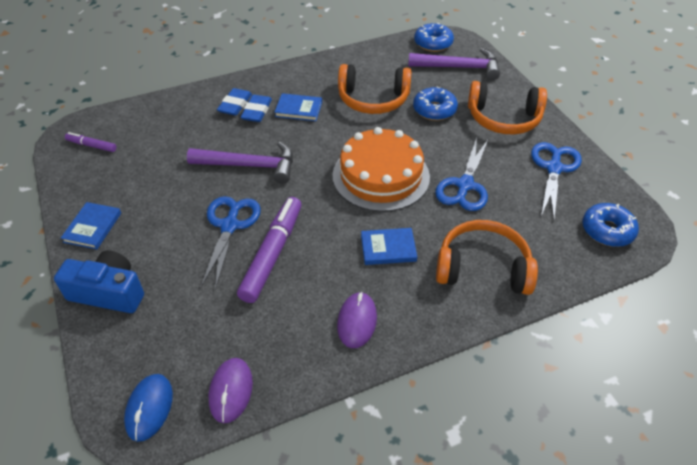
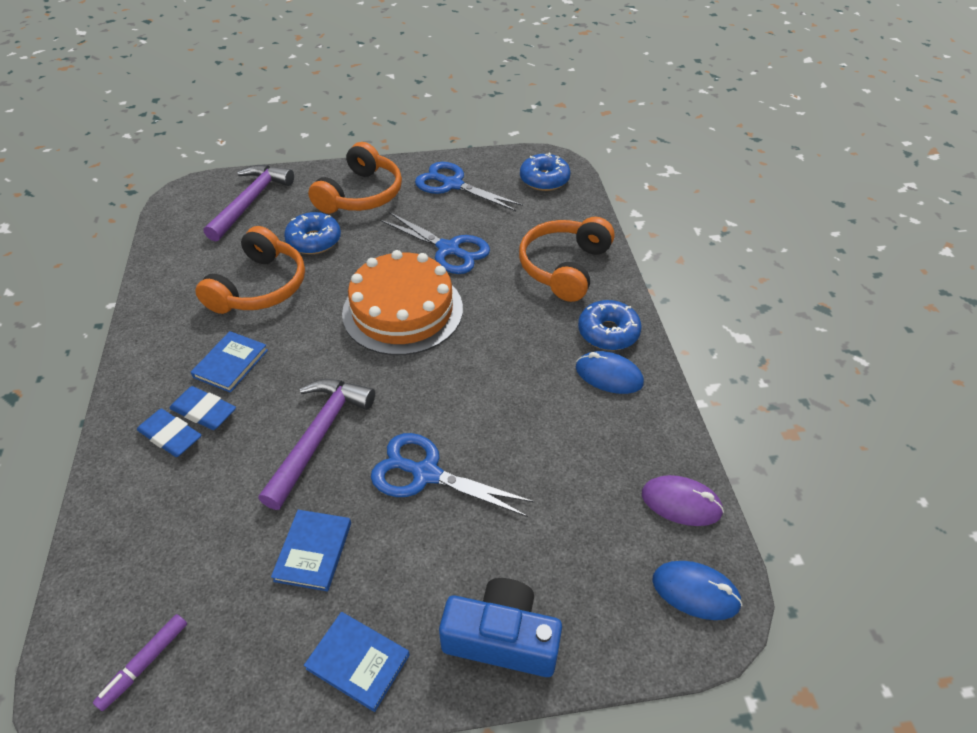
camera: 75 degrees left, 0 degrees up
(108, 293) = (501, 638): blue camera -> blue camera turned 75 degrees clockwise
(272, 254) = (491, 434): purple marker -> none
(357, 321) = (608, 375): purple mouse -> blue mouse
(388, 248) = (516, 329): blue book -> blue book (313, 551)
(433, 43) = (186, 210): blue donut -> blue donut (608, 332)

